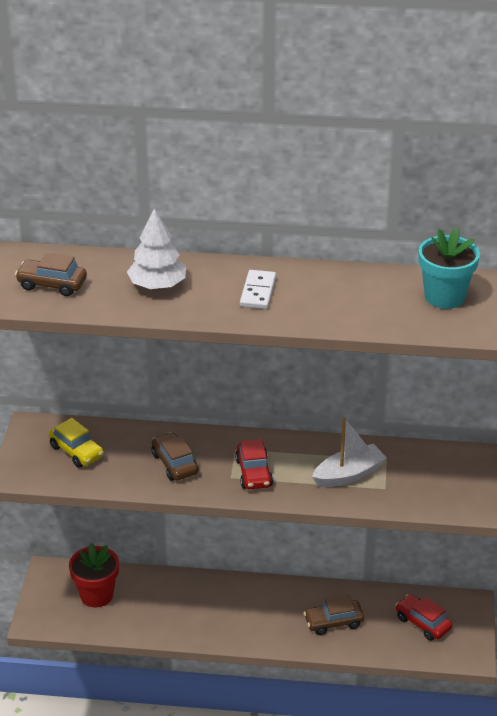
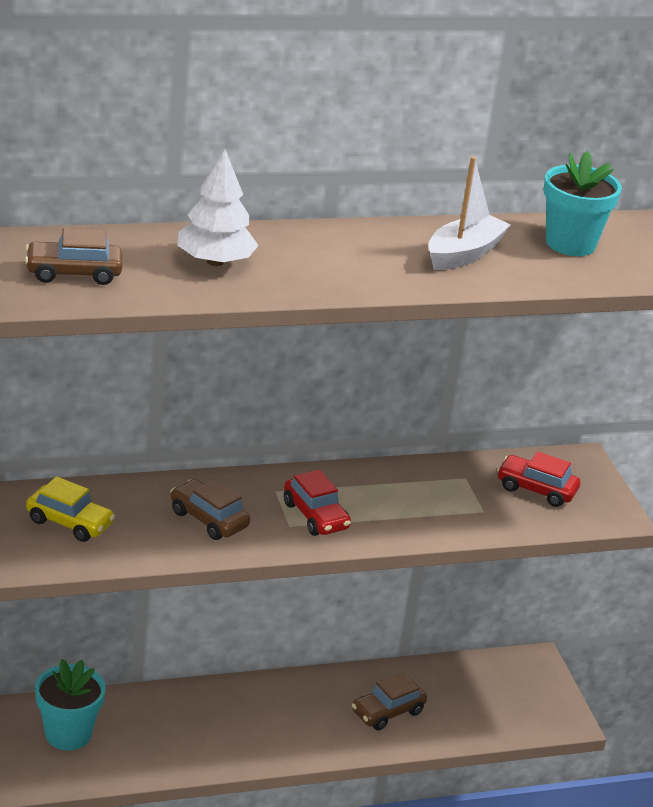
camera: 25 degrees left, 5 degrees down
(96, 595) = (68, 734): red flower pot -> turquoise flower pot
(258, 292) = (347, 258): white domino -> none
(348, 474) = (431, 501): white boat -> white boat (464, 254)
(423, 623) = (493, 693): red car -> red car (536, 489)

